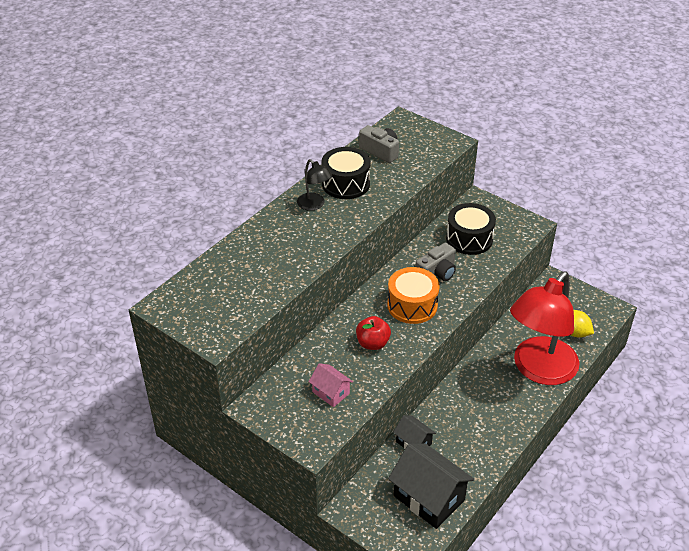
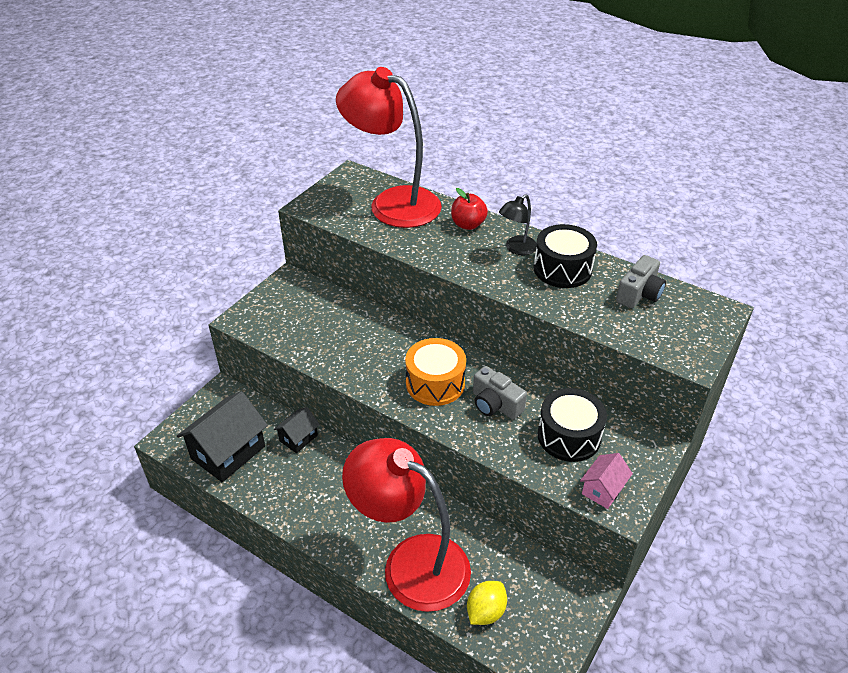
camera: 85 degrees right, 0 degrees up
(225, 277) = (392, 203): none -> red lamp
(331, 392) = (304, 327): pink house -> pink house (603, 489)
(372, 343) = (372, 353): red apple -> red apple (468, 224)

